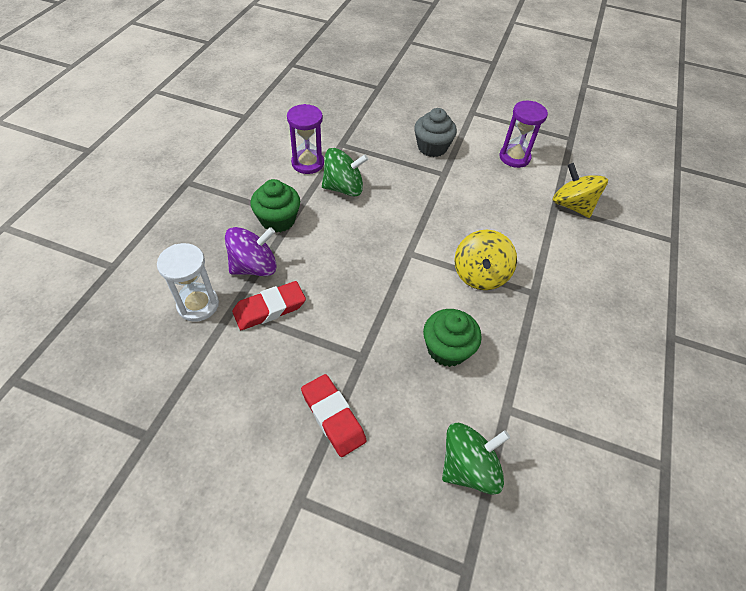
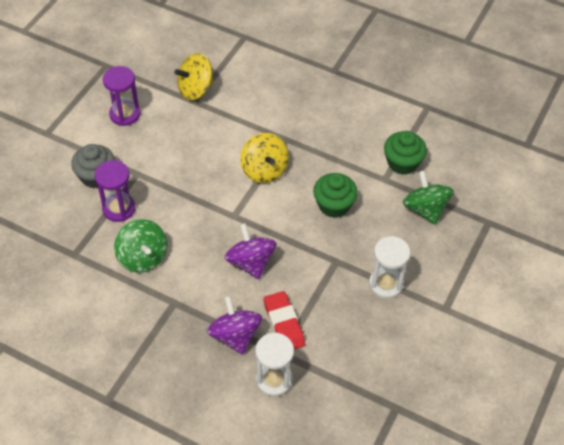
camera: 80 degrees left, 0 degrees up
(278, 220) = (178, 315): green cupcake -> green cupcake (402, 163)
(307, 163) = (99, 286): purple hourglass -> purple hourglass (119, 209)
(333, 417) = (386, 284): red eraser -> white hourglass
(344, 188) = (143, 257): green spinning top -> green spinning top turned 150 degrees clockwise
(349, 272) = (250, 262): none -> purple spinning top
(480, 275) = (264, 170): yellow spinning top -> yellow spinning top turned 45 degrees clockwise

